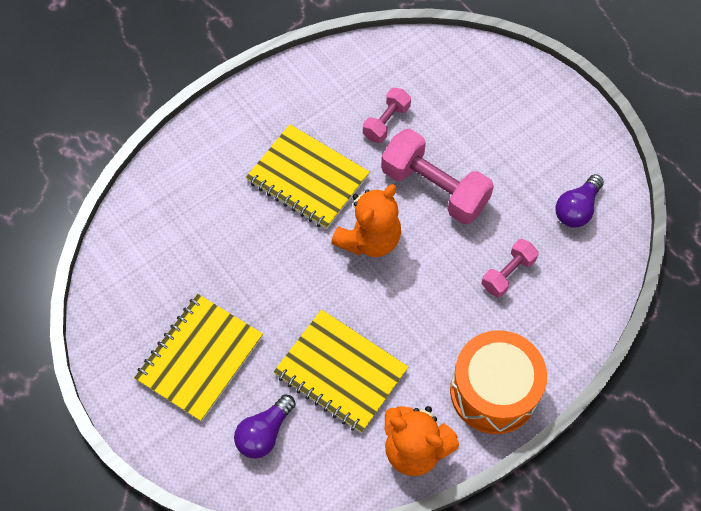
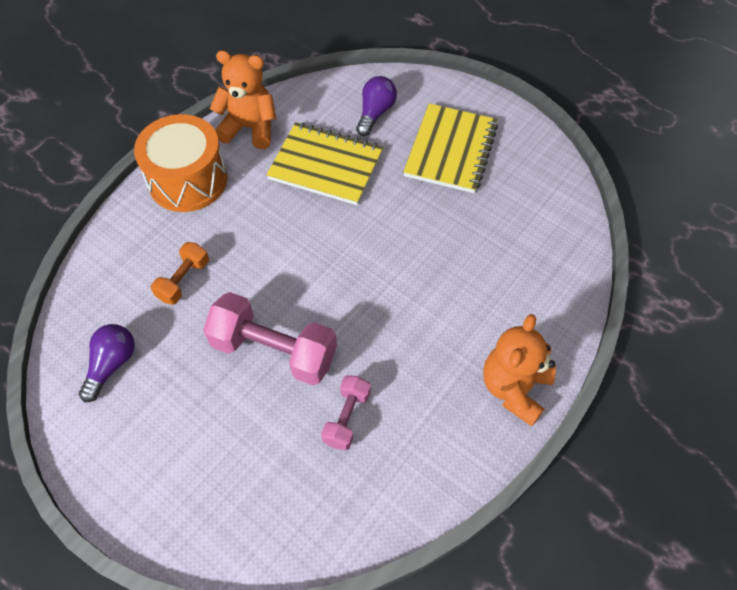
camera: 165 degrees right, 5 degrees down
(307, 179) = (414, 328): yellow notebook -> none
(369, 239) = (331, 281): orange teddy bear -> orange teddy bear (514, 388)
(507, 273) = (183, 280): pink dumbbell -> orange dumbbell

